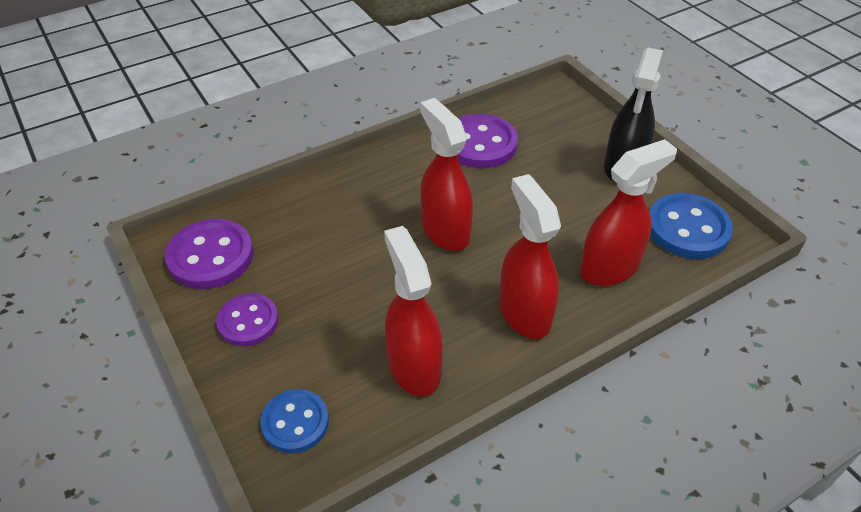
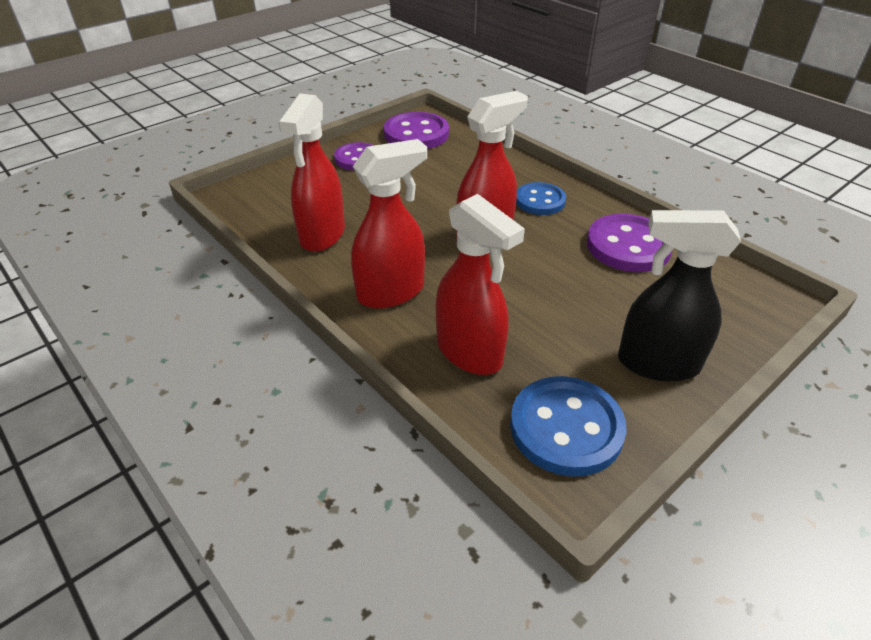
camera: 80 degrees right, 5 degrees down
(295, 422) = (269, 191): blue button -> blue button (540, 201)
(414, 366) = (322, 235): red spray bottle -> red spray bottle turned 135 degrees clockwise

